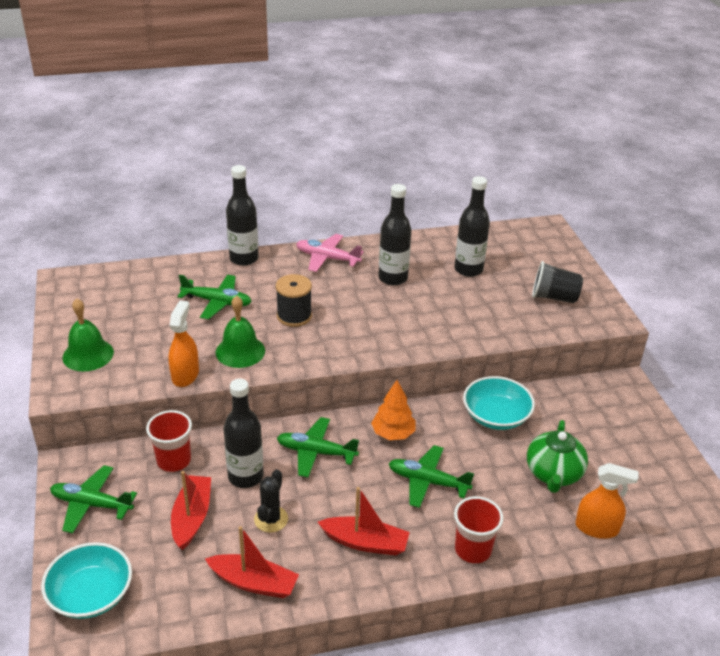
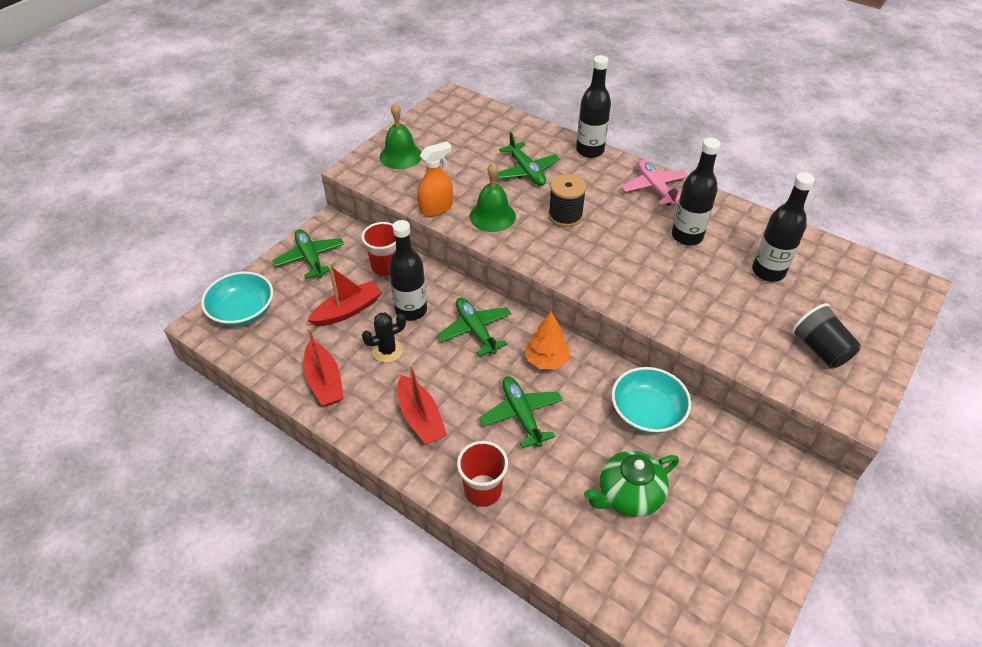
camera: 50 degrees right, 10 degrees up
(597, 528) = (601, 568): orange spray bottle -> none

